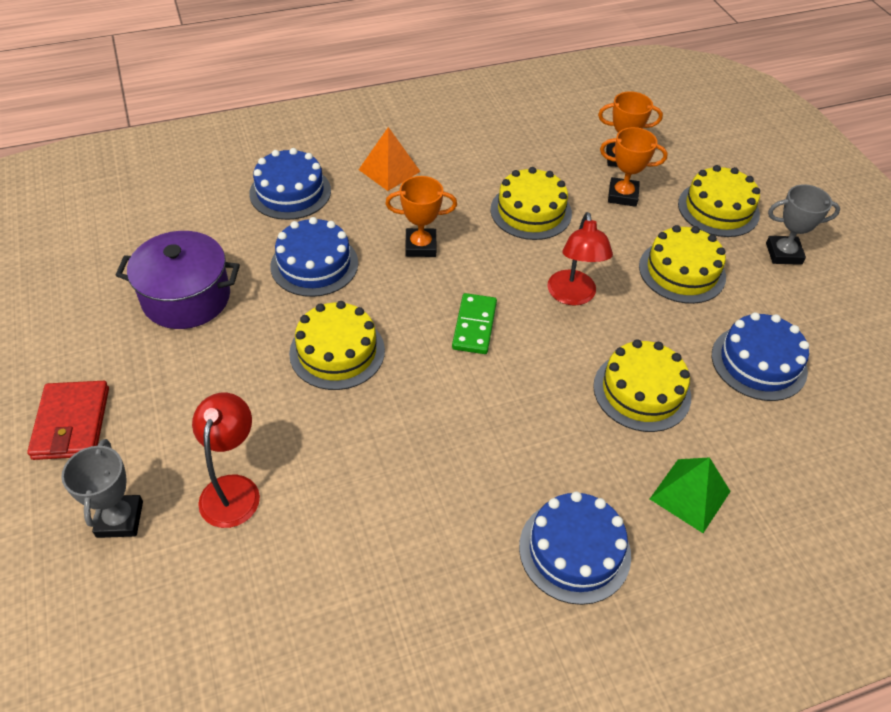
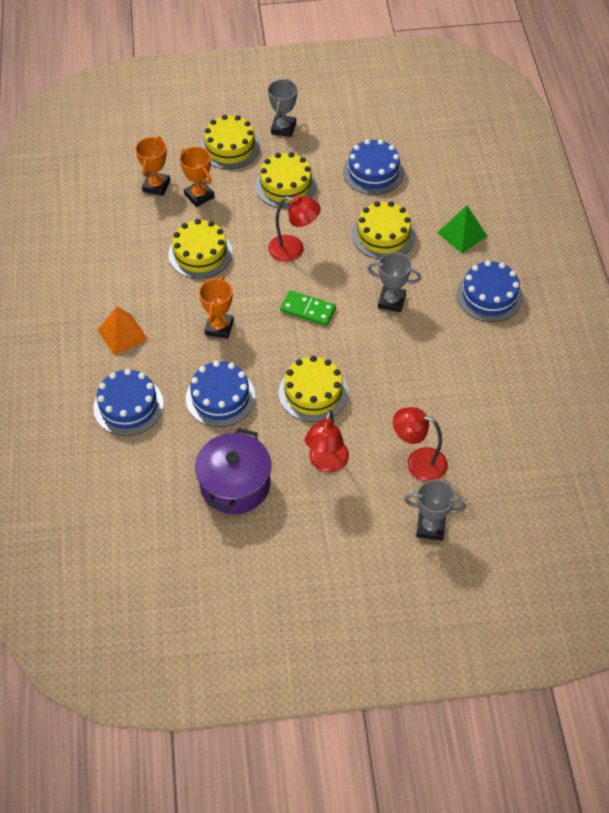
camera: 75 degrees left, 5 degrees up
(71, 423) = (344, 559): red wallet -> none
(224, 382) = (326, 463): none -> red lamp
(519, 418) = (391, 301): none -> grey trophy
(622, 195) = (199, 196): orange trophy -> orange trophy turned 60 degrees counterclockwise

